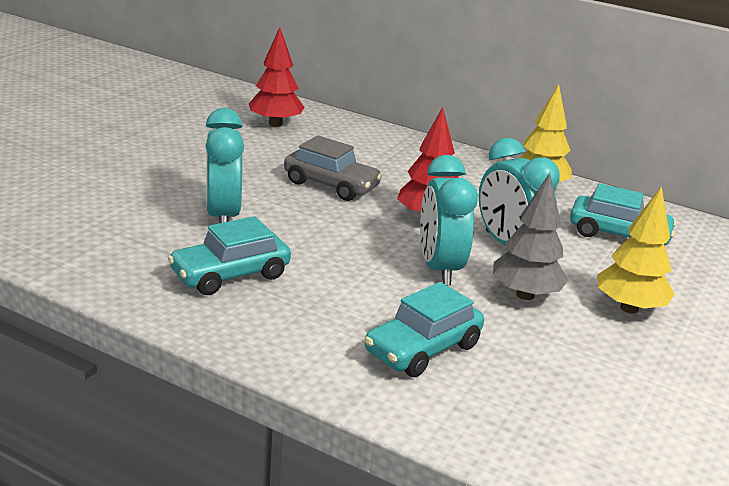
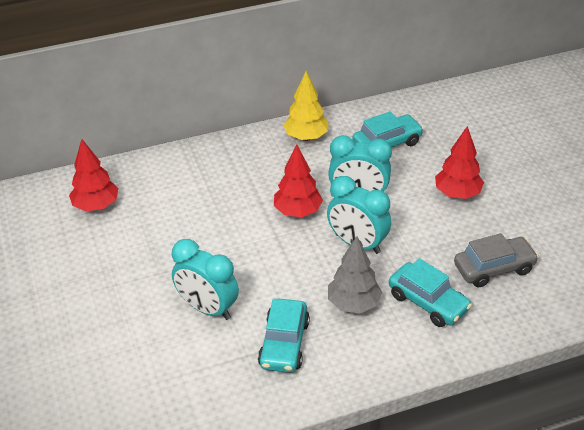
camera: 45 degrees left, 15 degrees up
(331, 185) = (215, 230): grey car -> grey car (494, 268)
(422, 349) = (428, 302): turquoise car -> turquoise car turned 45 degrees counterclockwise
(525, 295) = (412, 226): grey tree -> grey tree (353, 304)
(629, 308) = (457, 194): yellow tree -> red tree

